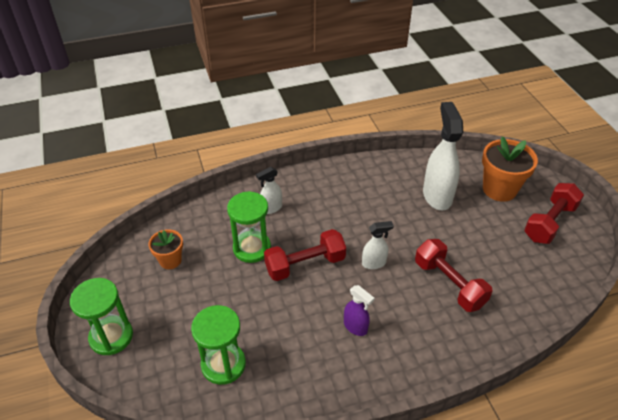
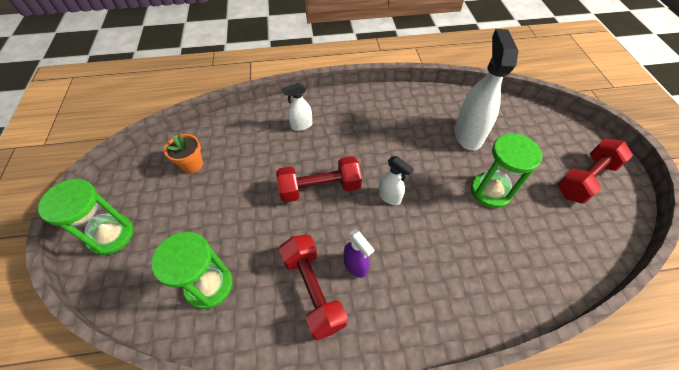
camera: 10 degrees right, 10 degrees up
(252, 248) = (272, 163): green hourglass -> green hourglass (490, 191)
(374, 263) = (389, 197): white spray bottle -> white spray bottle turned 45 degrees clockwise
(449, 284) = (465, 232): red dumbbell -> red dumbbell (313, 290)
(499, 189) = (534, 136): orange flower pot -> none

